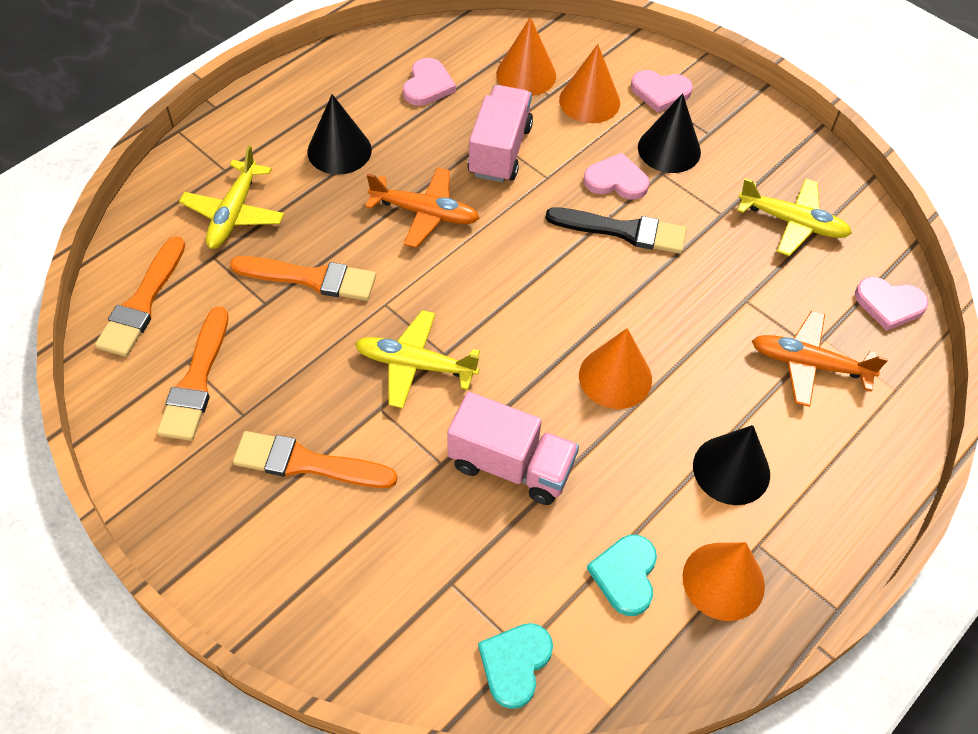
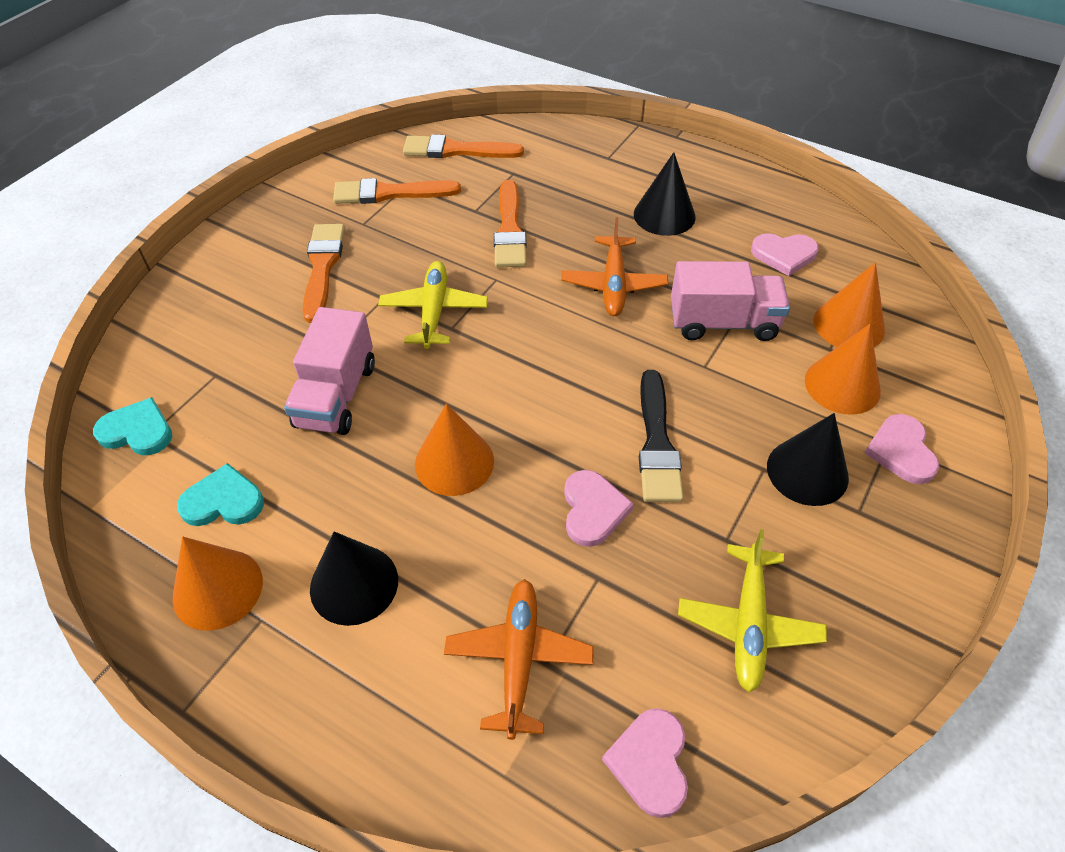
camera: 80 degrees right, 5 degrees down
(234, 213) = (563, 173): yellow plane -> none
(616, 180) = (730, 426): pink heart -> pink heart (593, 510)

